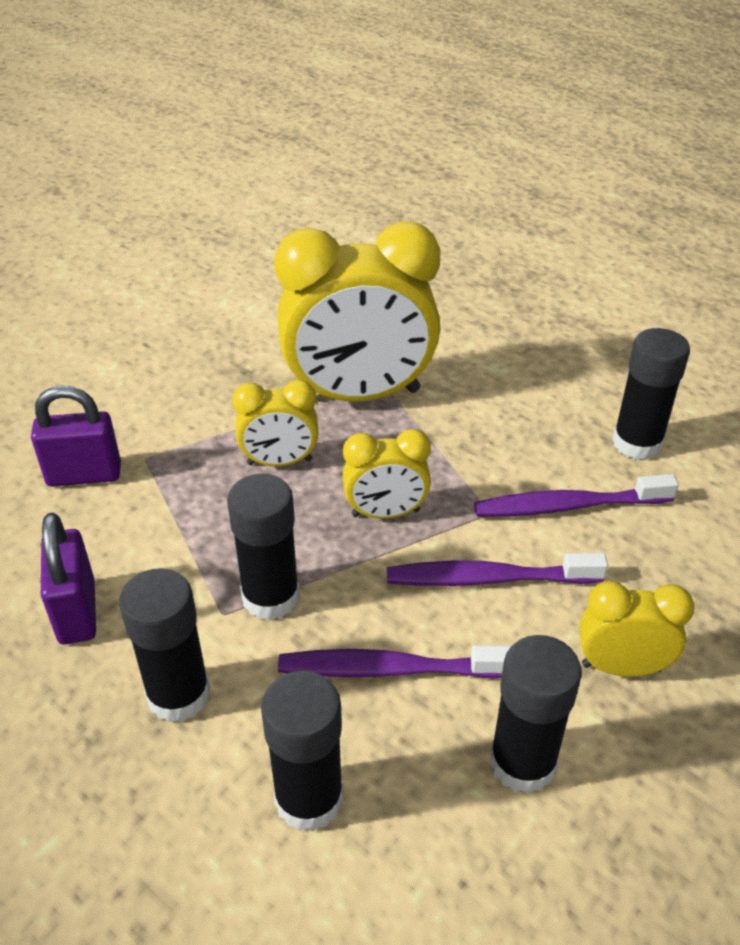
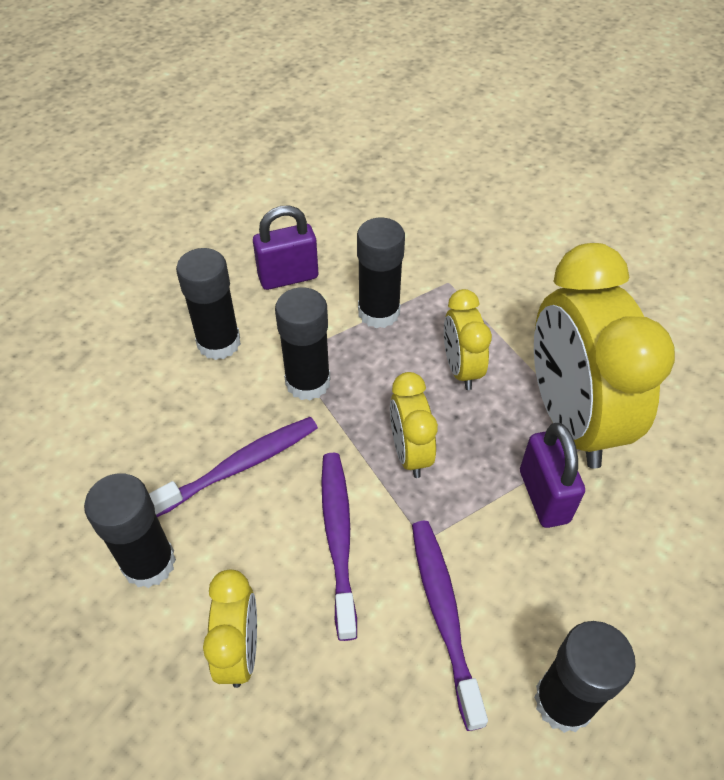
camera: 85 degrees right, 10 degrees up
(84, 475) = (421, 252): purple padlock -> purple padlock (544, 496)
(309, 799) = (133, 425): black glue stick -> black glue stick (378, 312)
(390, 669) = (239, 467): purple toothbrush -> purple toothbrush turned 60 degrees clockwise

